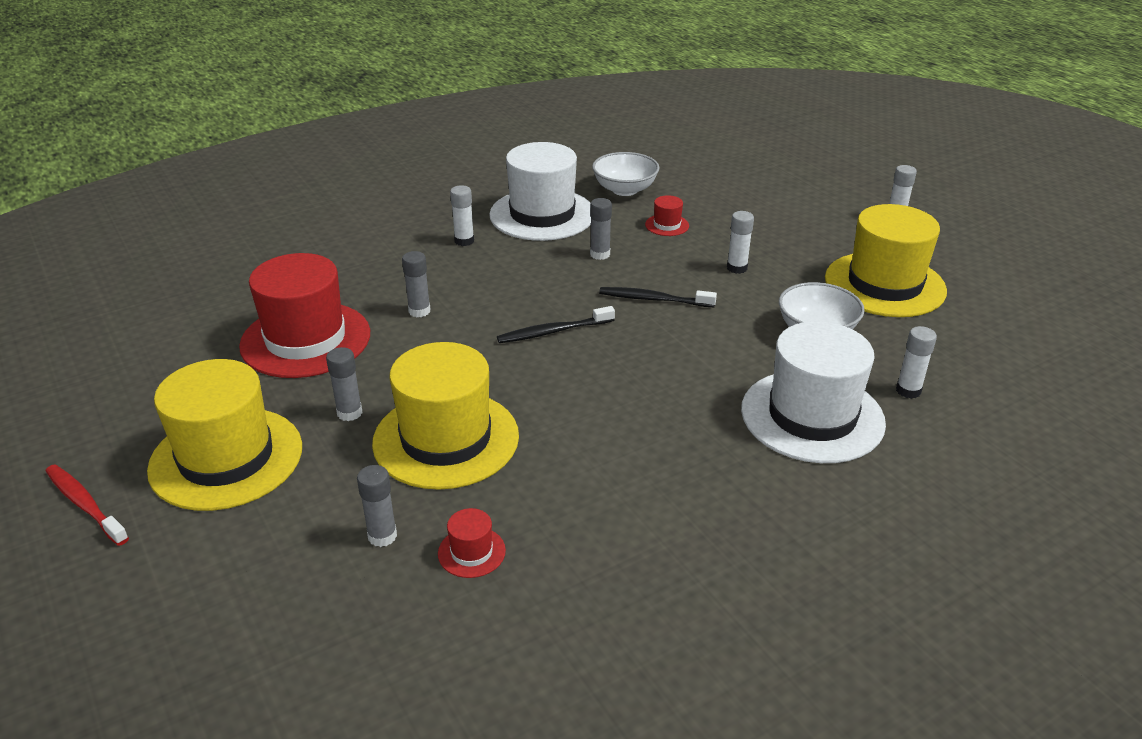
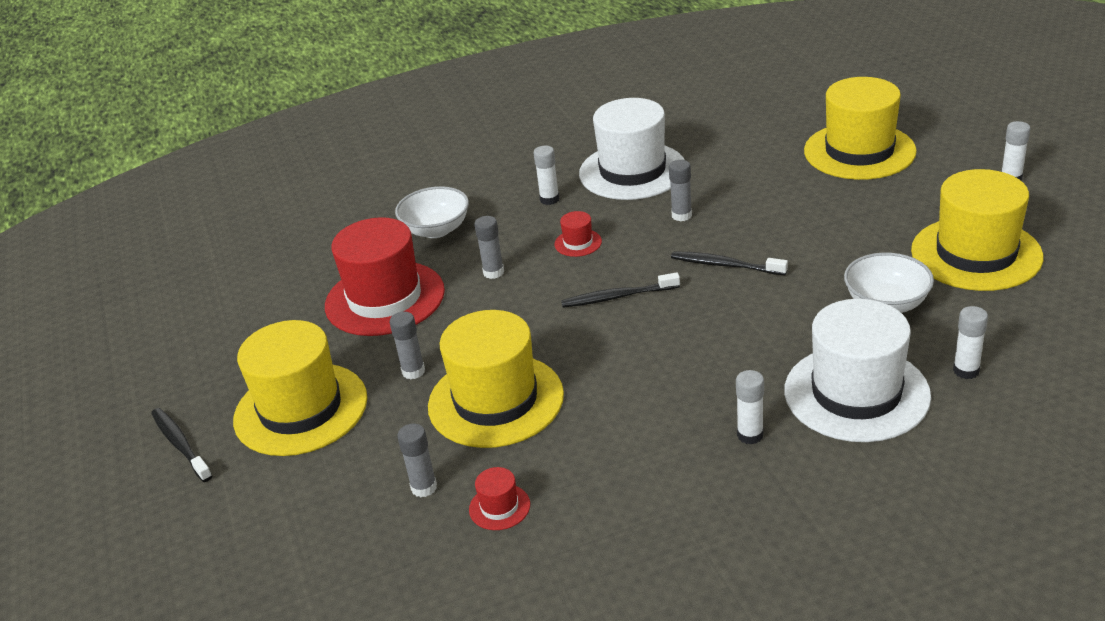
camera: 15 degrees right, 0 degrees up
(85, 504) = (180, 444): red toothbrush -> black toothbrush
(624, 189) = (723, 143): white bowl -> white bowl (436, 230)
(667, 225) = (758, 184): red hat -> red hat (578, 243)
(737, 268) = (820, 232): white glue stick -> white glue stick (750, 435)
(753, 196) = (859, 151): none -> yellow hat

